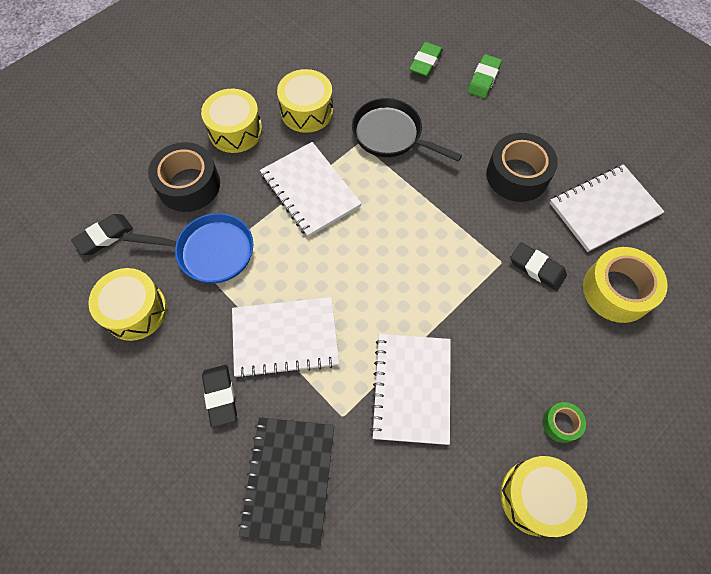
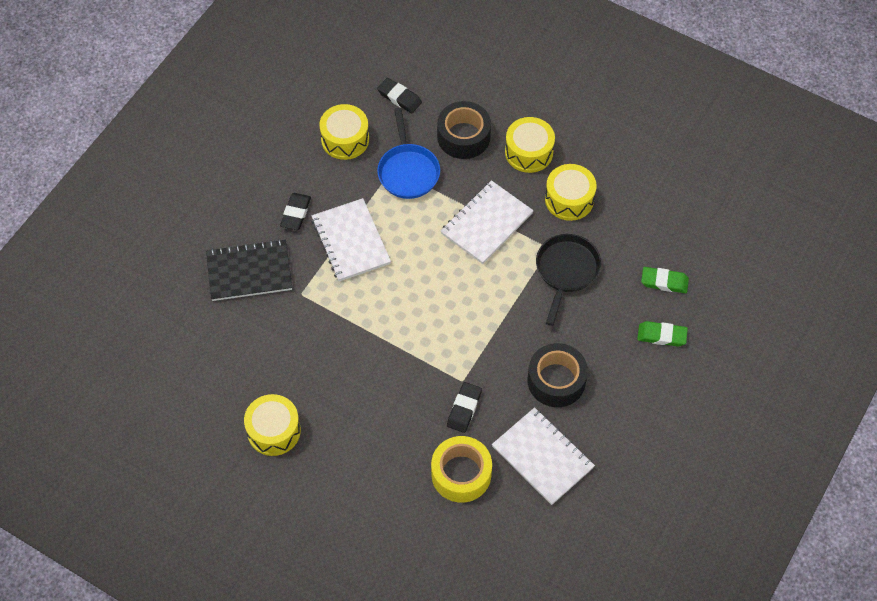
camera: 75 degrees right, 5 degrees down
(220, 396) = (296, 213): black eraser -> black eraser turned 45 degrees counterclockwise
(412, 388) = (333, 335): white notebook -> none
(561, 423) = (333, 442): green tape -> none

